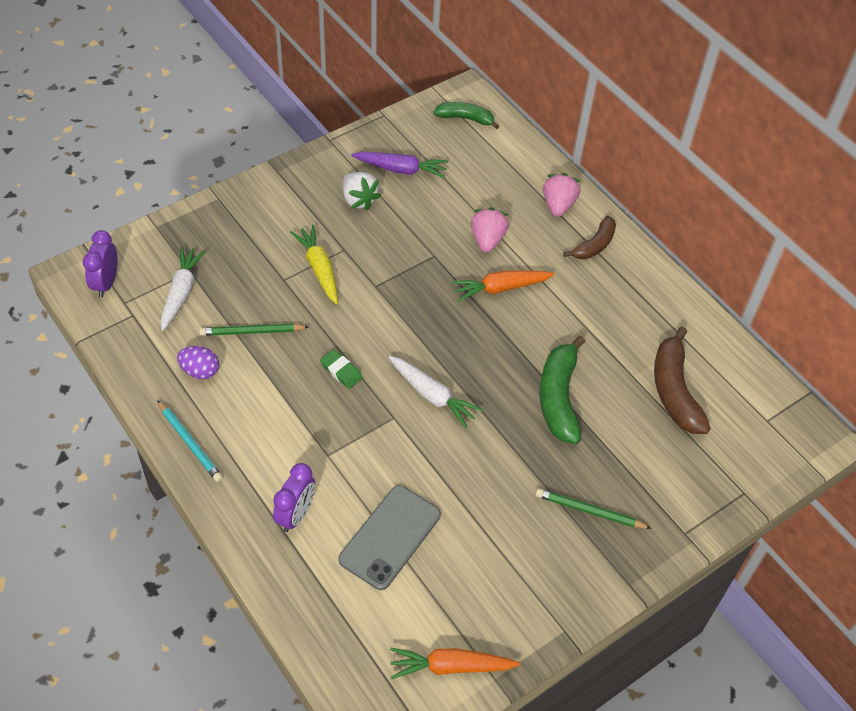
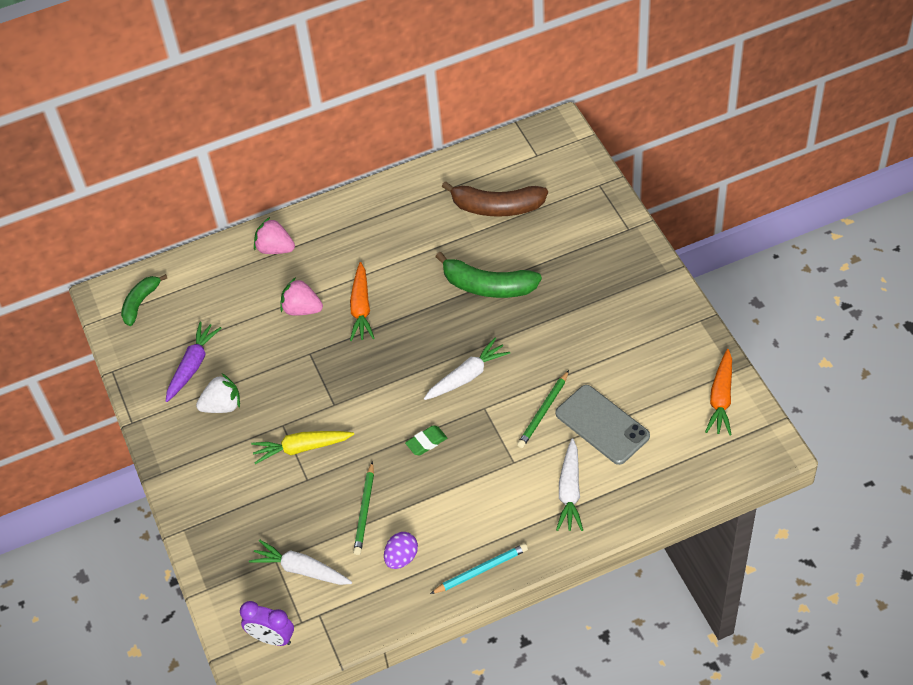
camera: 70 degrees left, 0 degrees up
(296, 514) = (570, 491): purple clock -> white carrot
(589, 511) = (599, 285): green pencil -> green pencil (543, 411)
(594, 245) = (330, 231): brown banana -> none

